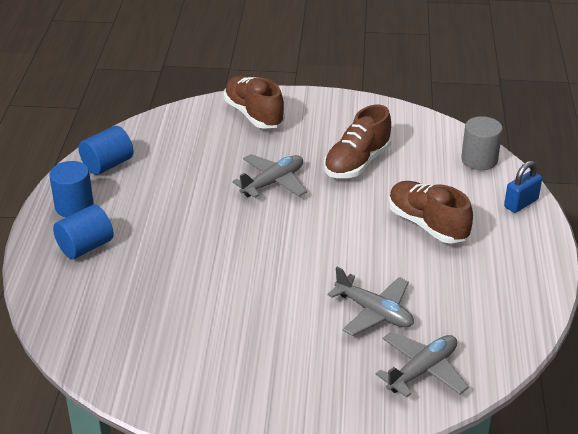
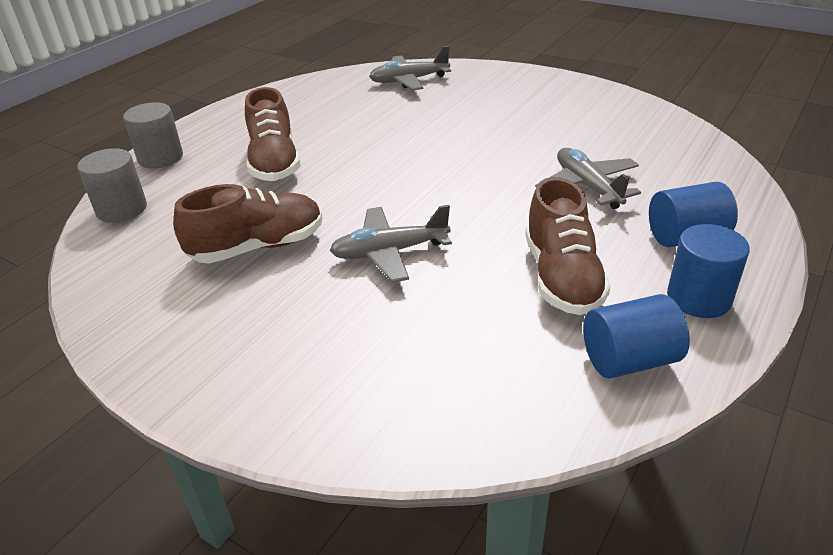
camera: 150 degrees left, 0 degrees up
(254, 114) = (312, 385): brown shoe -> brown shoe (562, 277)
(374, 312) = (406, 115): grey plane -> grey plane (587, 186)
(521, 203) = (160, 158): blue padlock -> grey cylinder

